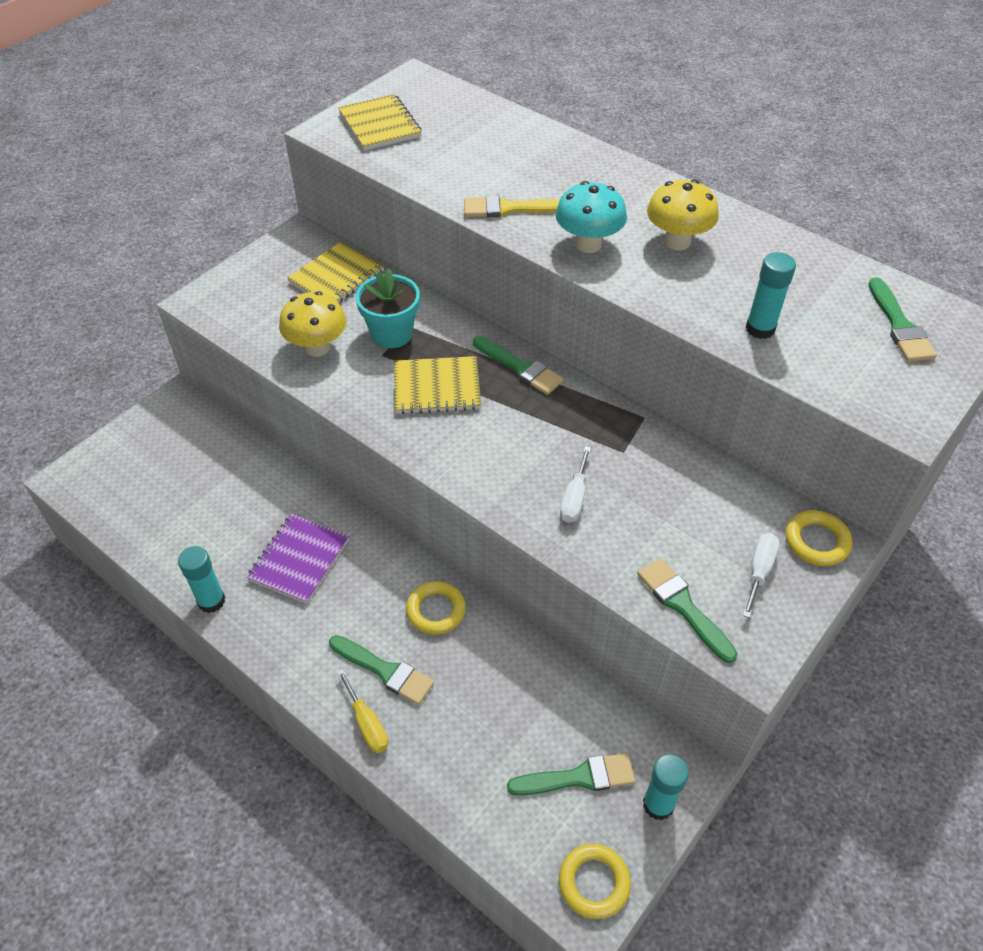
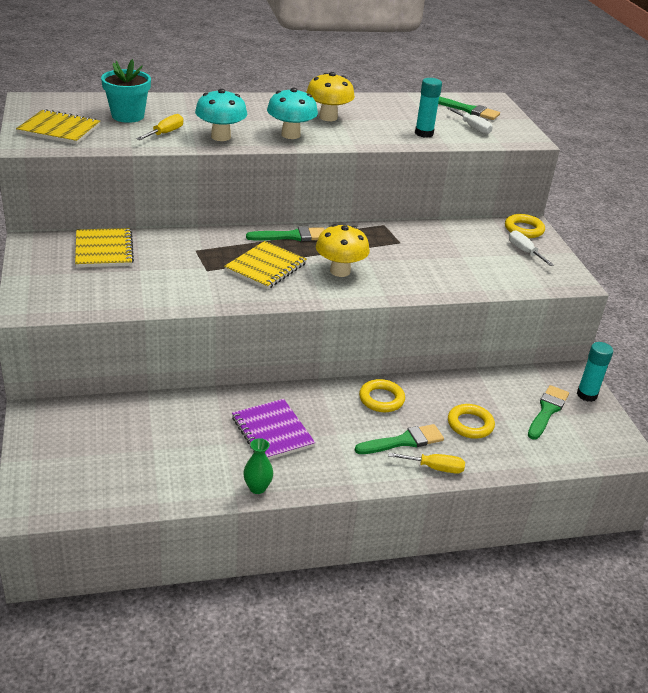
camera: 55 degrees left, 15 degrees down
(211, 601) = (257, 488): turquoise glue stick -> green vase
(317, 347) = (160, 287): yellow mushroom -> yellow mushroom (340, 271)
(392, 334) = (193, 258): turquoise flower pot -> turquoise flower pot (128, 116)
(464, 176) = (165, 133): none -> yellow screwdriver
(509, 208) = (221, 137): yellow brush -> turquoise mushroom
(574, 498) = (414, 271): white screwdriver -> white screwdriver (472, 128)
(594, 882) = (613, 440): yellow ring -> yellow ring (470, 424)
(682, 606) = (522, 281): green brush -> none

